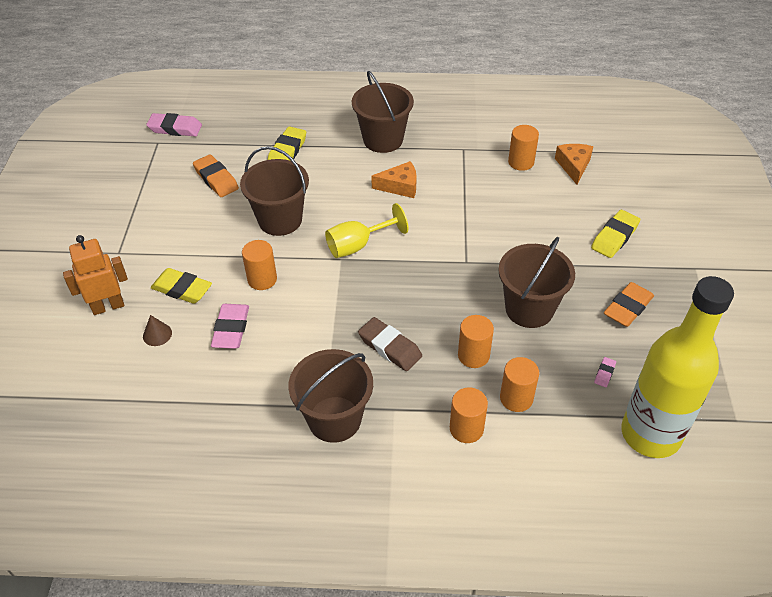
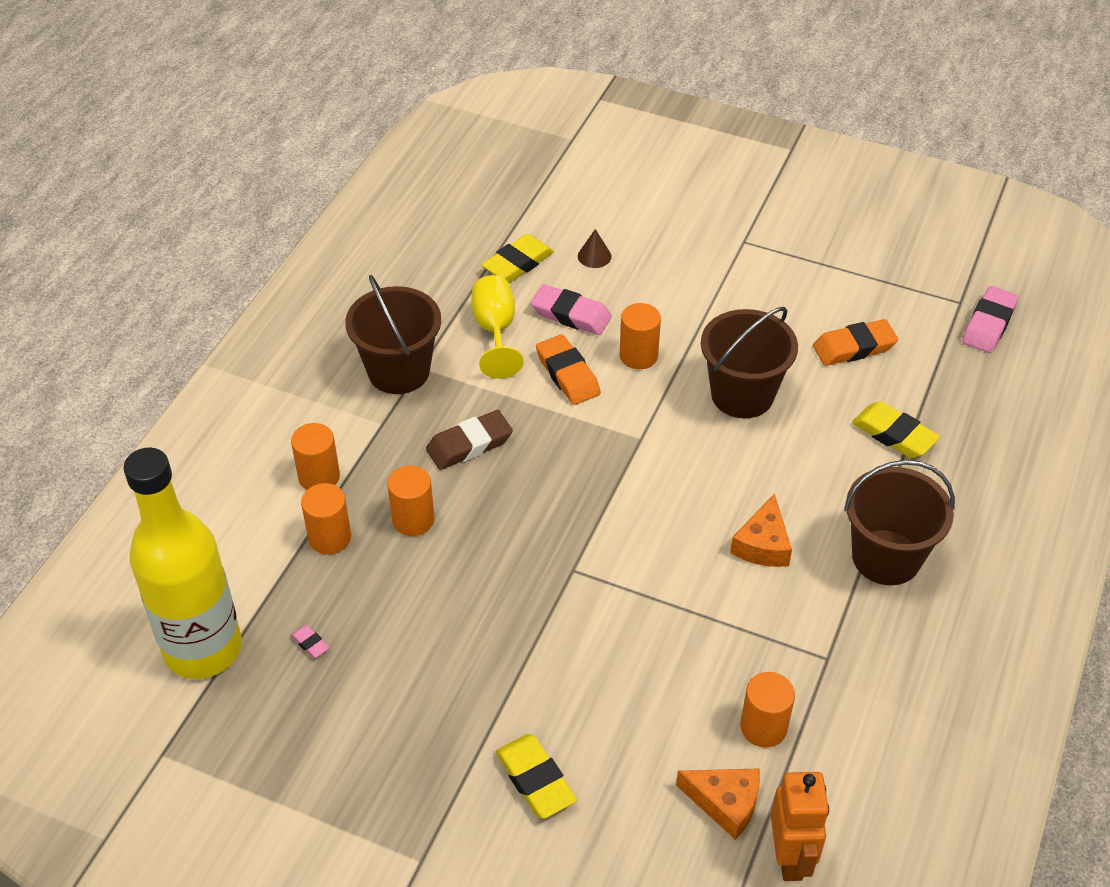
camera: 110 degrees right, 0 degrees up
(108, 306) = (656, 224): orange robot -> orange robot (790, 857)
(182, 289) = (655, 285): yellow eraser -> yellow eraser (518, 263)
(358, 245) = (657, 462): yellow goblet -> yellow goblet (495, 331)
(529, 309) = (454, 607): brown bucket -> none
(627, 308) = (395, 725): orange eraser -> orange eraser (567, 374)

